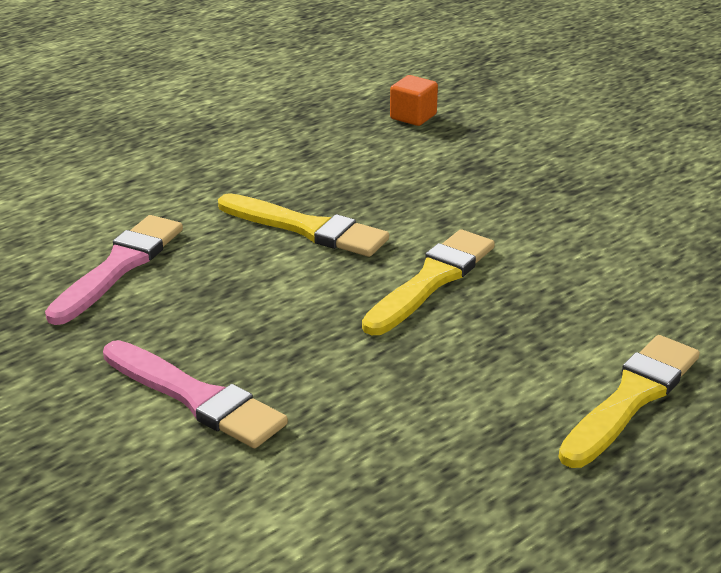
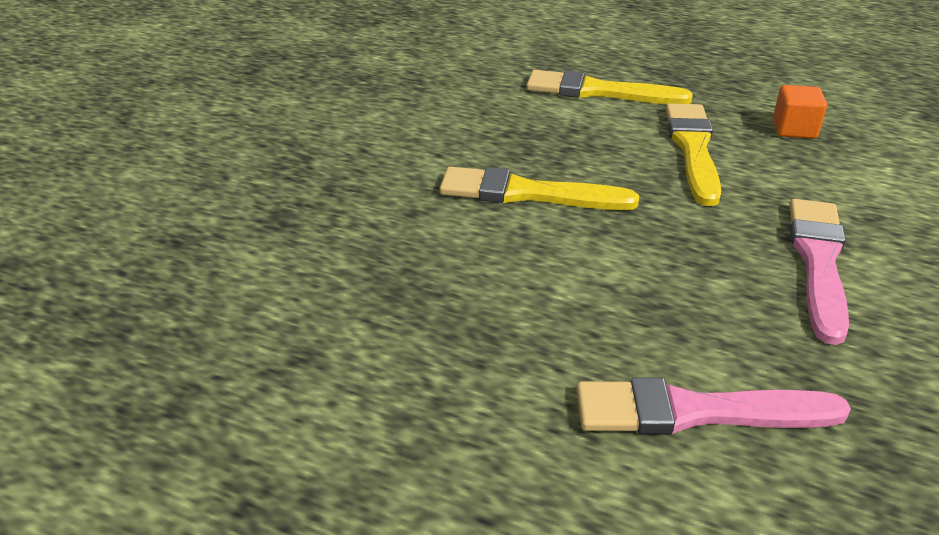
camera: 115 degrees left, 5 degrees up
(307, 228) = (494, 293): yellow brush -> yellow brush (693, 149)
(413, 117) = (149, 296): orange cube -> orange cube (794, 129)

